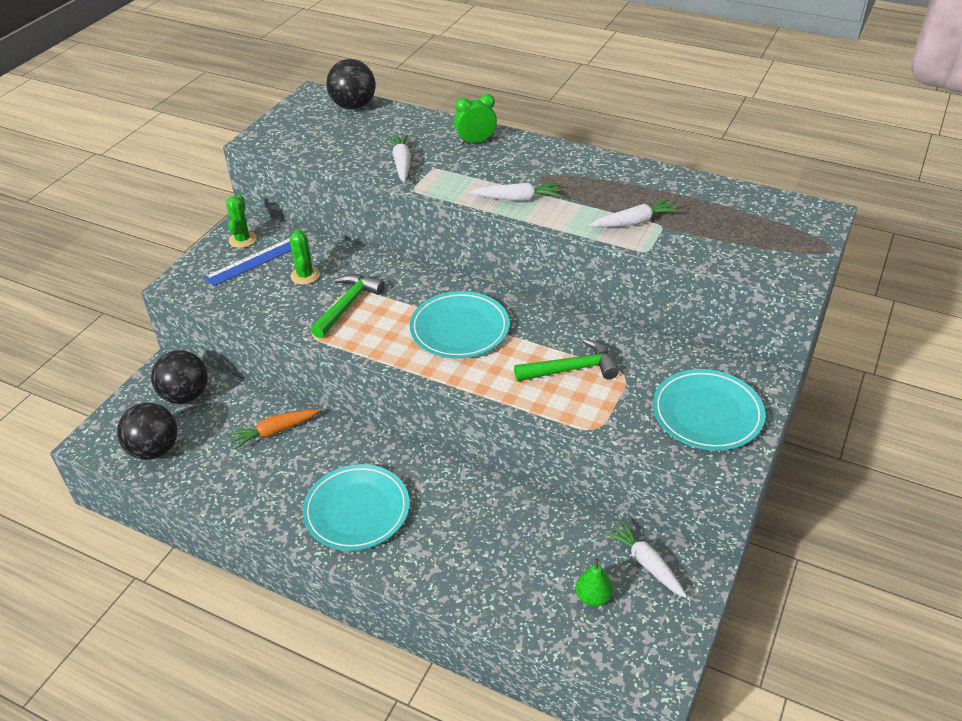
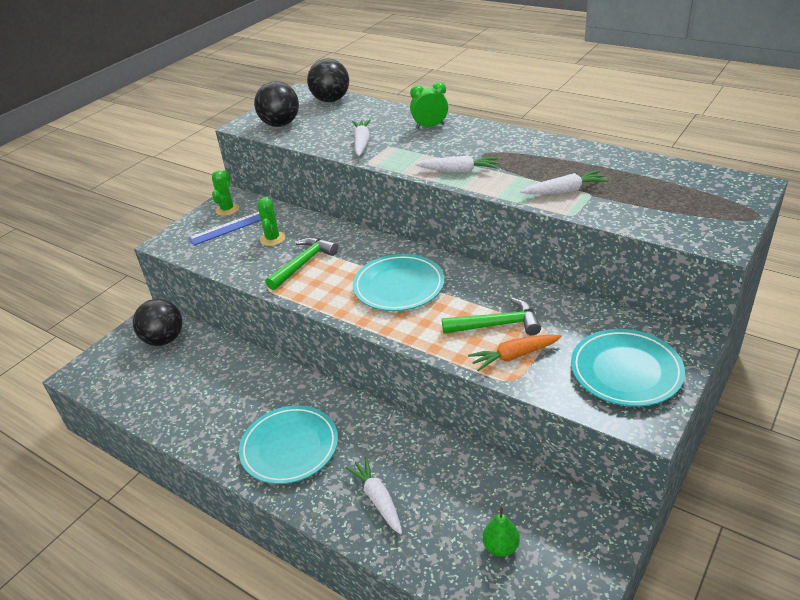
camera: 10 degrees right, 5 degrees down
(154, 449) = (127, 383): black ball -> black ball (280, 124)
(274, 431) = (231, 373): orange carrot -> orange carrot (514, 356)
(646, 563) = (558, 517): white carrot -> white carrot (377, 499)

